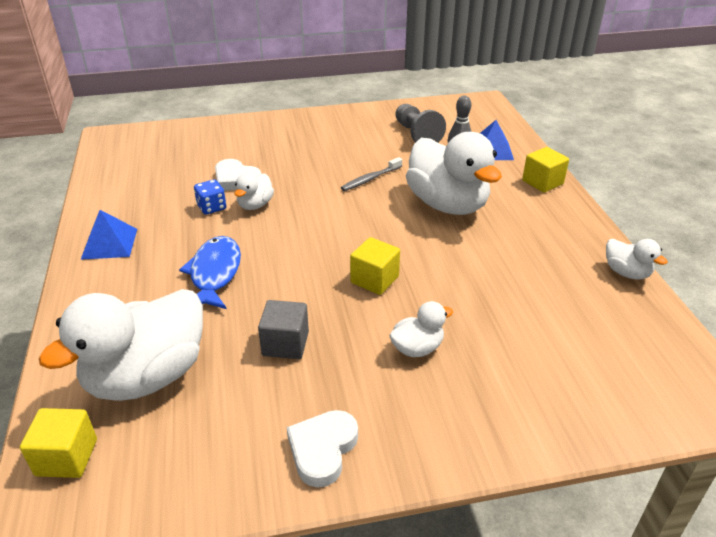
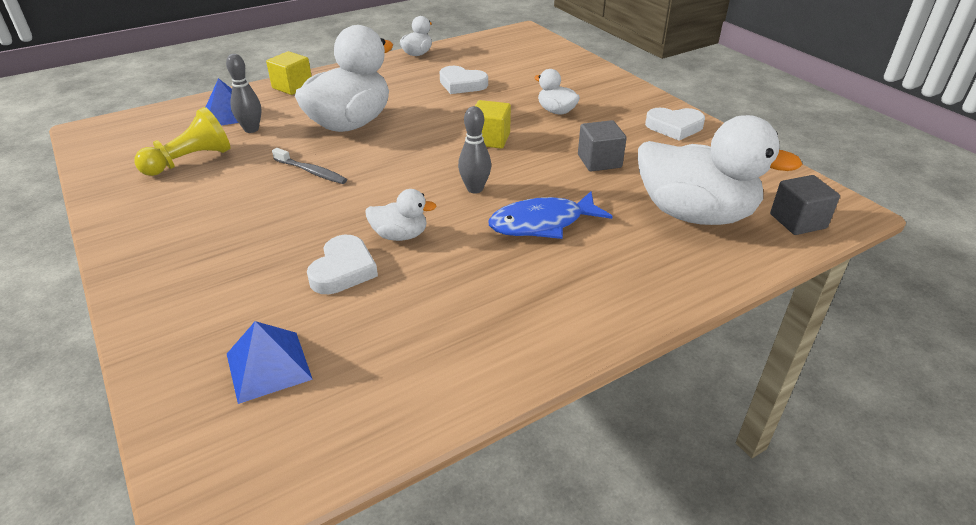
camera: 110 degrees left, 0 degrees up
(66, 457) = (798, 221): yellow cube -> grey cube
(109, 243) = (545, 326): blue pyramid -> blue pyramid (268, 366)
(211, 207) = (421, 268): blue dice -> none
(291, 250) = (475, 189): none -> grey bowling pin
(416, 135) = (190, 161): grey pawn -> yellow pawn
(520, 289) = (462, 84): none -> white heart

